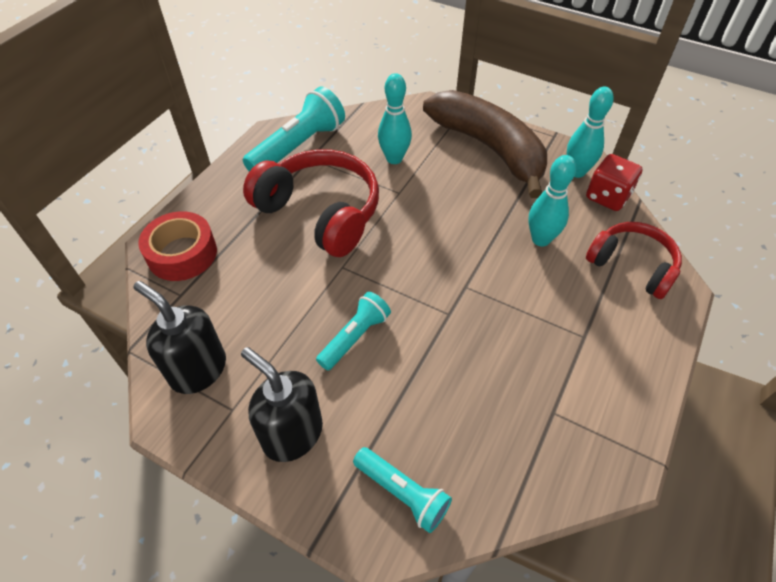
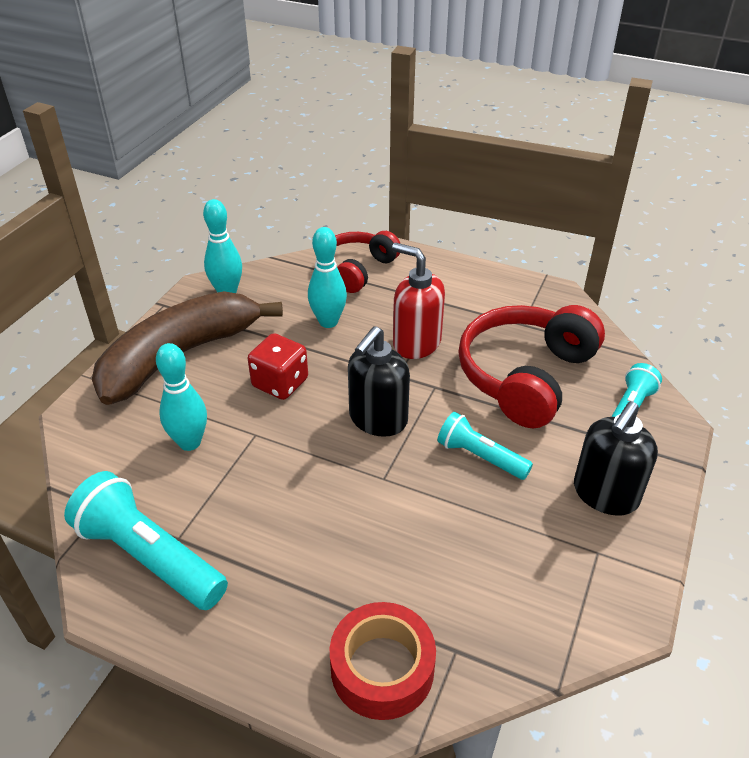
camera: 95 degrees left, 10 degrees down
(198, 369) = (560, 598): black soap dispenser -> black soap dispenser (377, 419)
(320, 212) = (293, 510): red headphones -> red headphones (525, 376)
(512, 305) = (416, 343): none -> red soap dispenser
(607, 197) = (266, 275): red dice -> red dice (280, 383)

